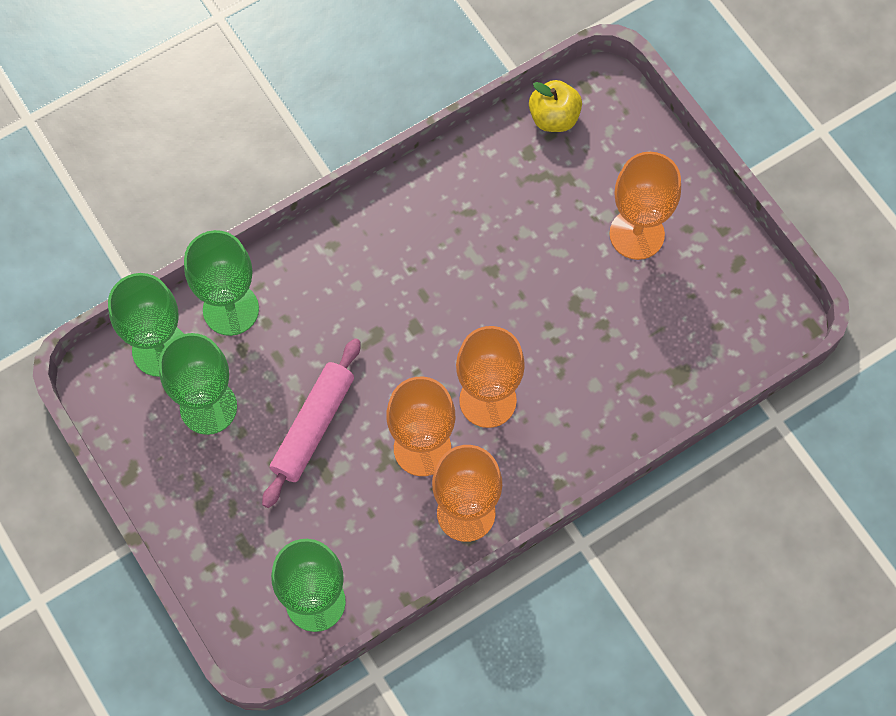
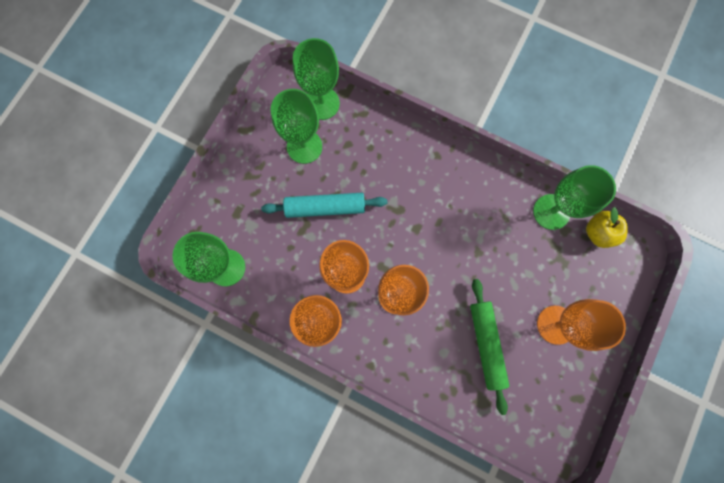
camera: 60 degrees right, 10 degrees up
(231, 309) = (366, 125): green goblet -> green goblet (551, 212)
(313, 426) = (325, 207): pink rolling pin -> turquoise rolling pin
(613, 329) = (486, 344): none -> green rolling pin

